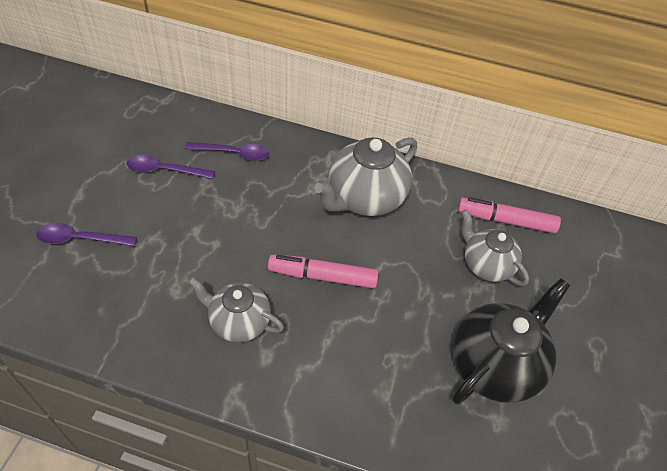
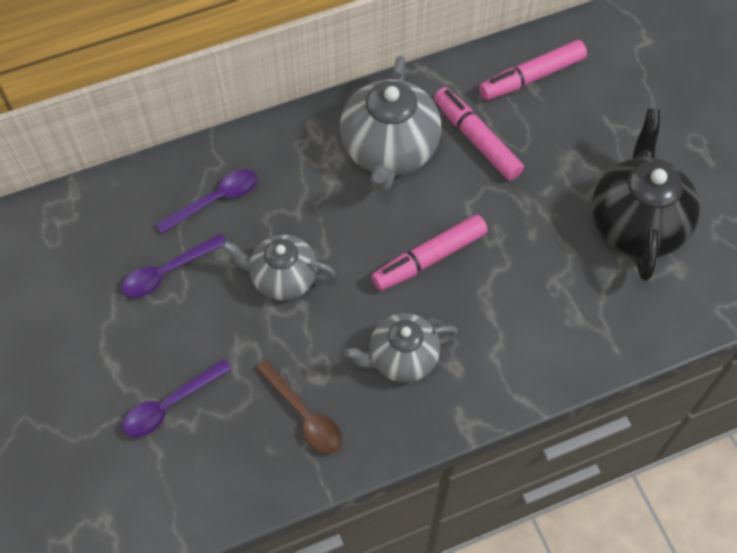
camera: 35 degrees left, 10 degrees up
(142, 306) = (304, 415): none -> brown spoon
(429, 230) = (476, 139): none -> pink marker
(486, 265) = (553, 136): grey teapot -> grey teapot (282, 278)

